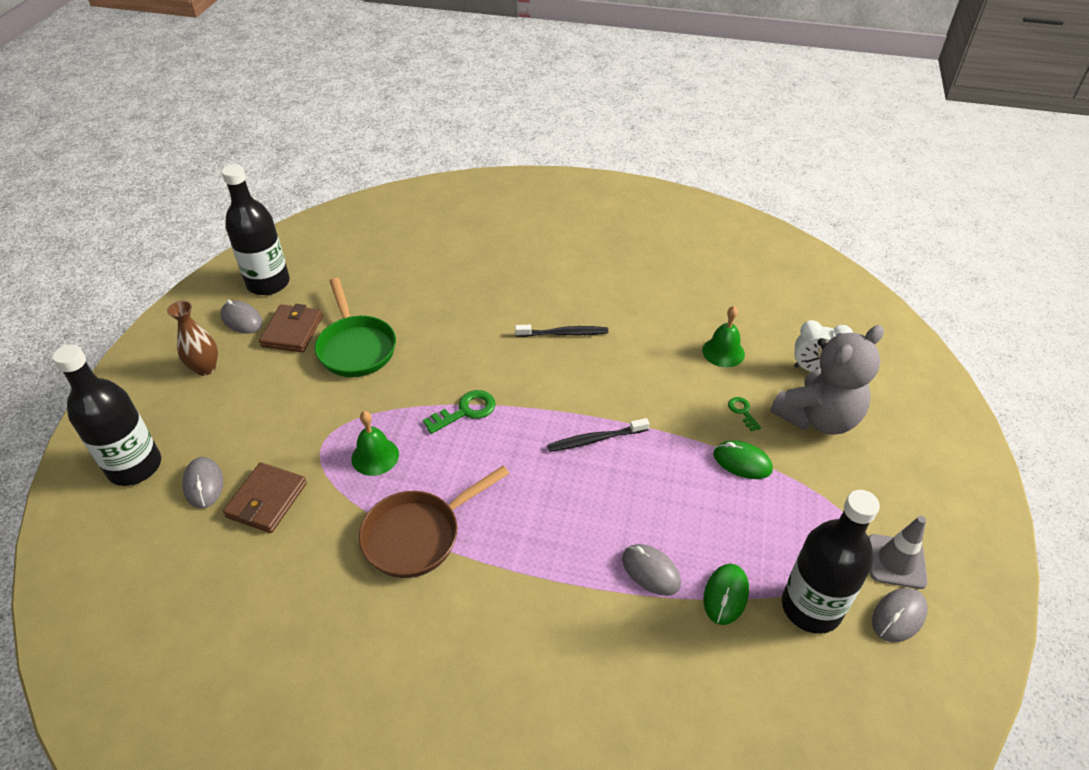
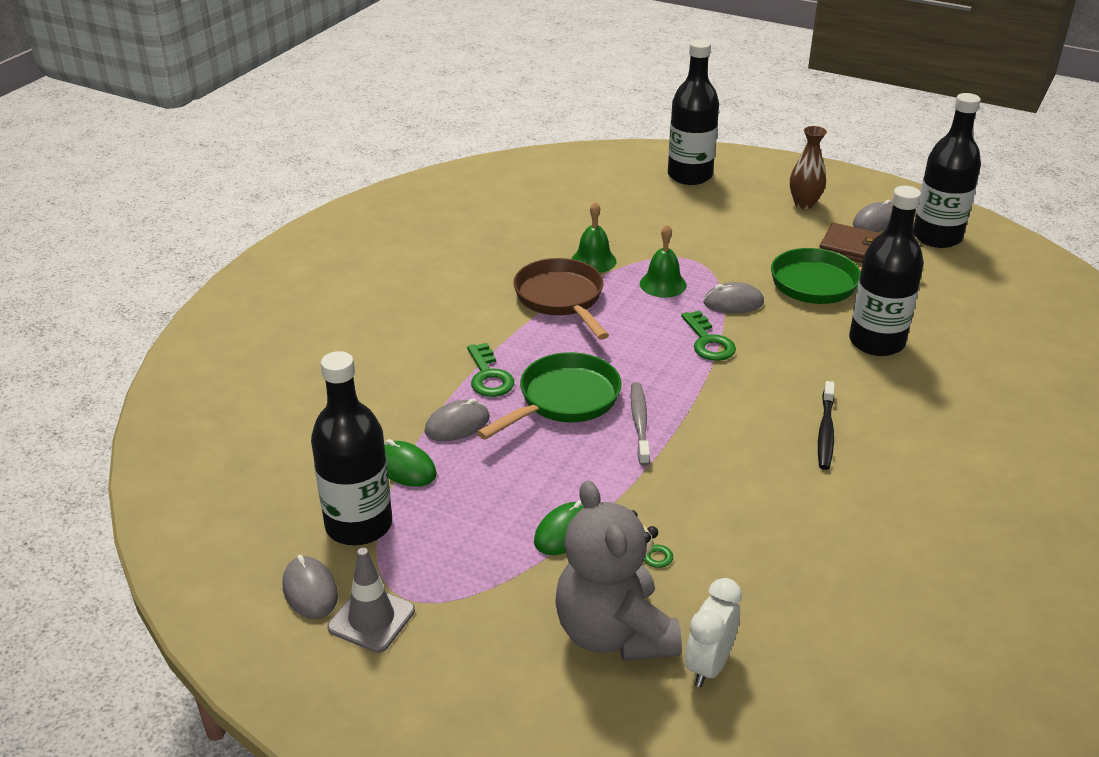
camera: 105 degrees right, 10 degrees down
(204, 484) = (659, 204): grey mouse -> grey mouse (733, 303)
(267, 500) = (631, 230): brown wallet -> none
(440, 312) = (876, 342): none -> black bottle
(568, 565) = (489, 376): none -> green key
(584, 497) = (563, 400): none -> green pan
(595, 439) = (640, 423): black toothbrush -> grey toothbrush
(723, 352) = (766, 574): green bell -> green bell (593, 261)

